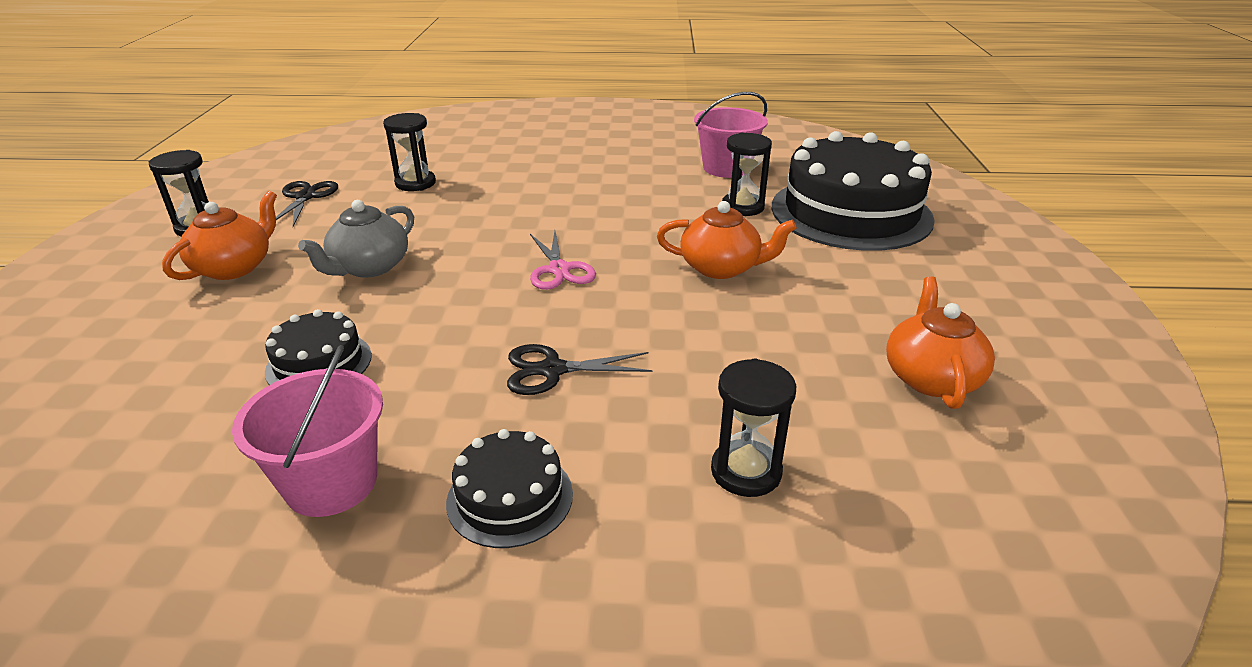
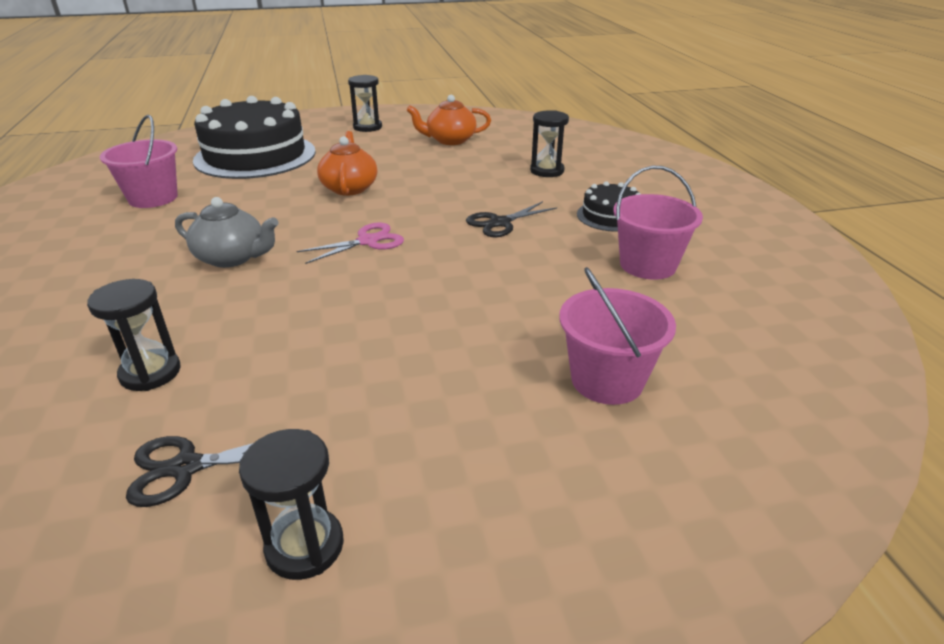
camera: 105 degrees left, 0 degrees up
(176, 369) = (607, 380): none -> pink bucket
(234, 267) = (416, 437): orange teapot -> none
(319, 363) = (549, 309): black cake -> none
(369, 267) = (389, 335): grey teapot -> grey teapot (232, 258)
(552, 370) = (500, 223): black scissors -> black scissors turned 75 degrees clockwise
(742, 207) = (244, 187): black hourglass -> black hourglass (367, 127)

